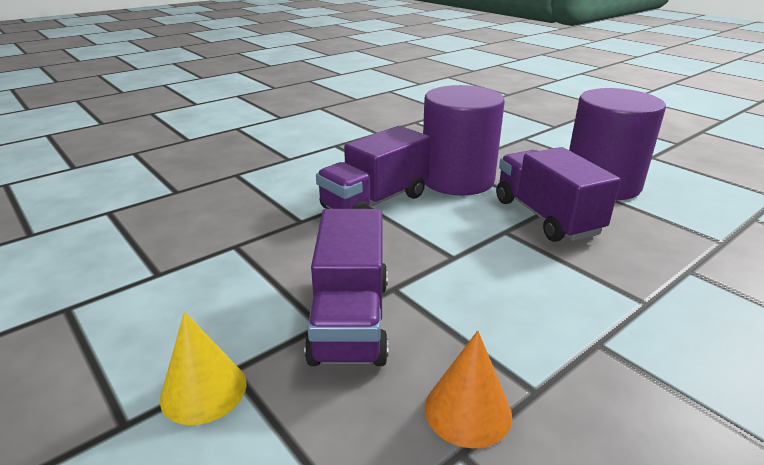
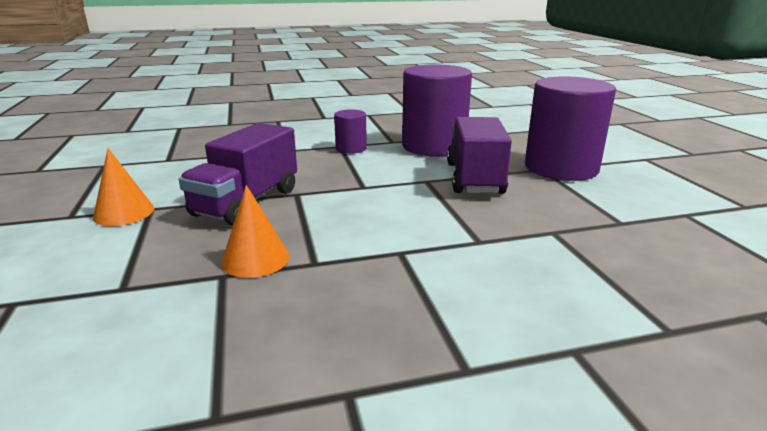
camera: 25 degrees right, 5 degrees down
(203, 390) = (124, 213): yellow cone -> orange cone
(375, 201) = (351, 148): purple truck -> purple cylinder

